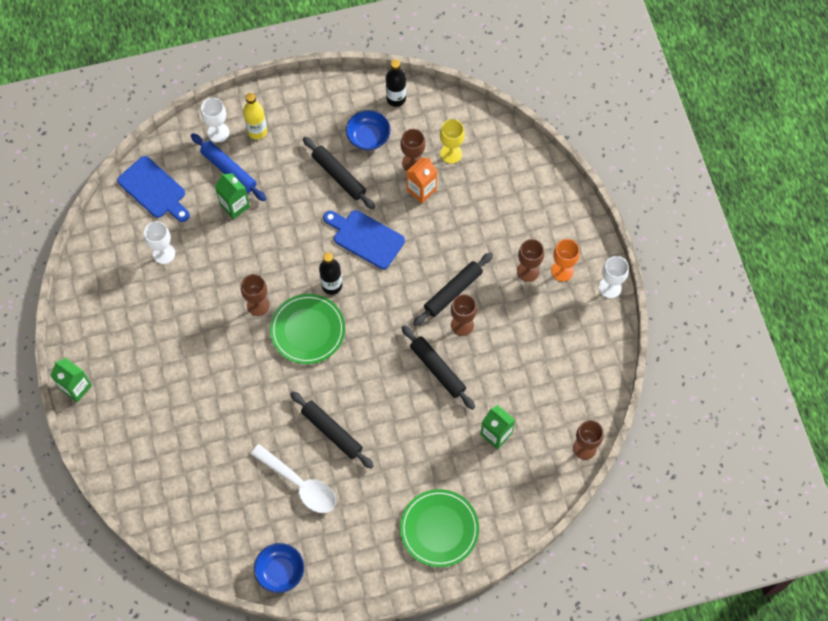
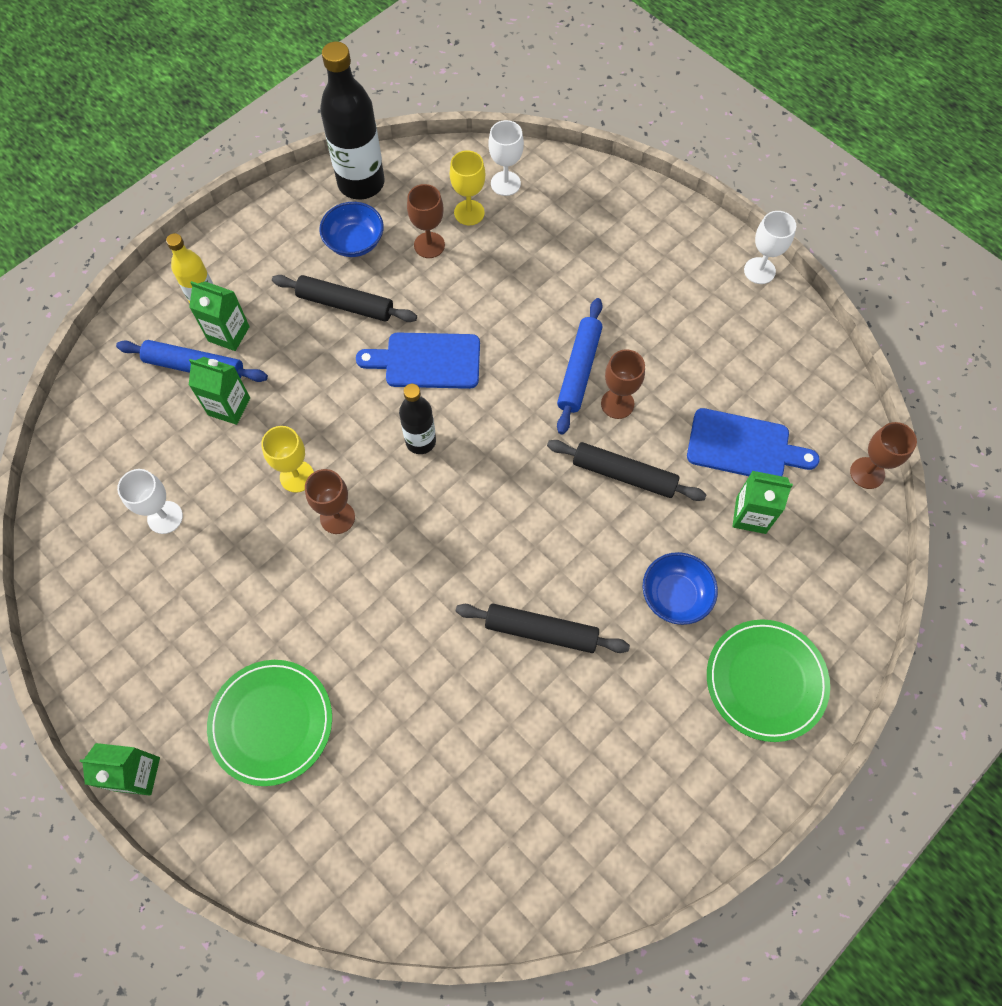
camera: 30 degrees left, 0 degrees up
(154, 190) = (104, 441): blue cutting board -> blue cutting board (744, 446)
(218, 132) = (153, 327): white goblet -> white goblet (505, 183)
(249, 269) = (297, 476): none -> yellow goblet
(259, 159) = (229, 334): none -> green carton
(280, 571) = (595, 872): blue bowl -> blue bowl (675, 595)
(299, 484) = (543, 728): white spoon -> none
(307, 330) = (424, 514): green plate -> green plate (271, 722)
(396, 99) = (361, 183): black bottle -> black bottle, size x1.73
(421, 190) = (460, 271): orange carton -> none
(453, 291) = (579, 370): black rolling pin -> blue rolling pin
(528, 271) = (652, 300): brown goblet -> none
(562, 271) = (691, 279): orange goblet -> none

